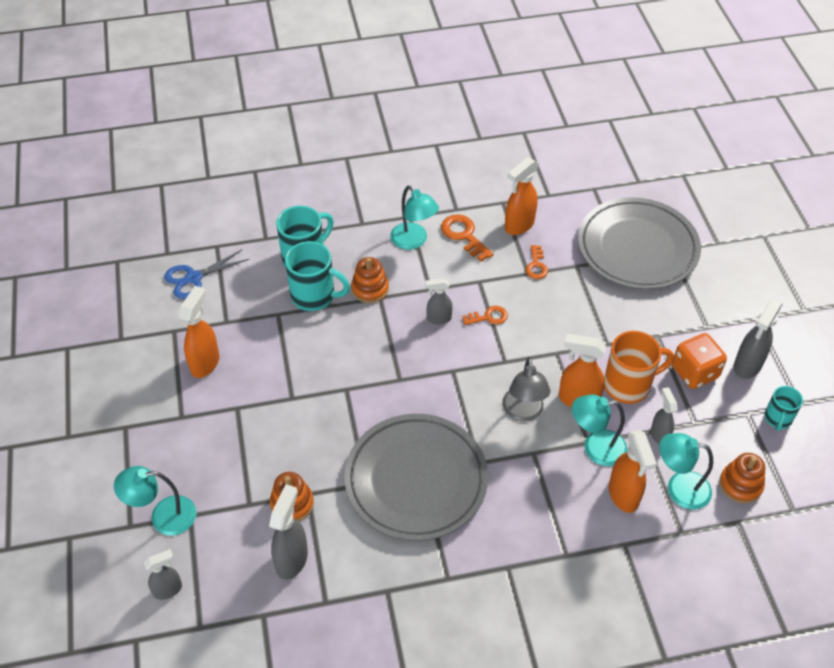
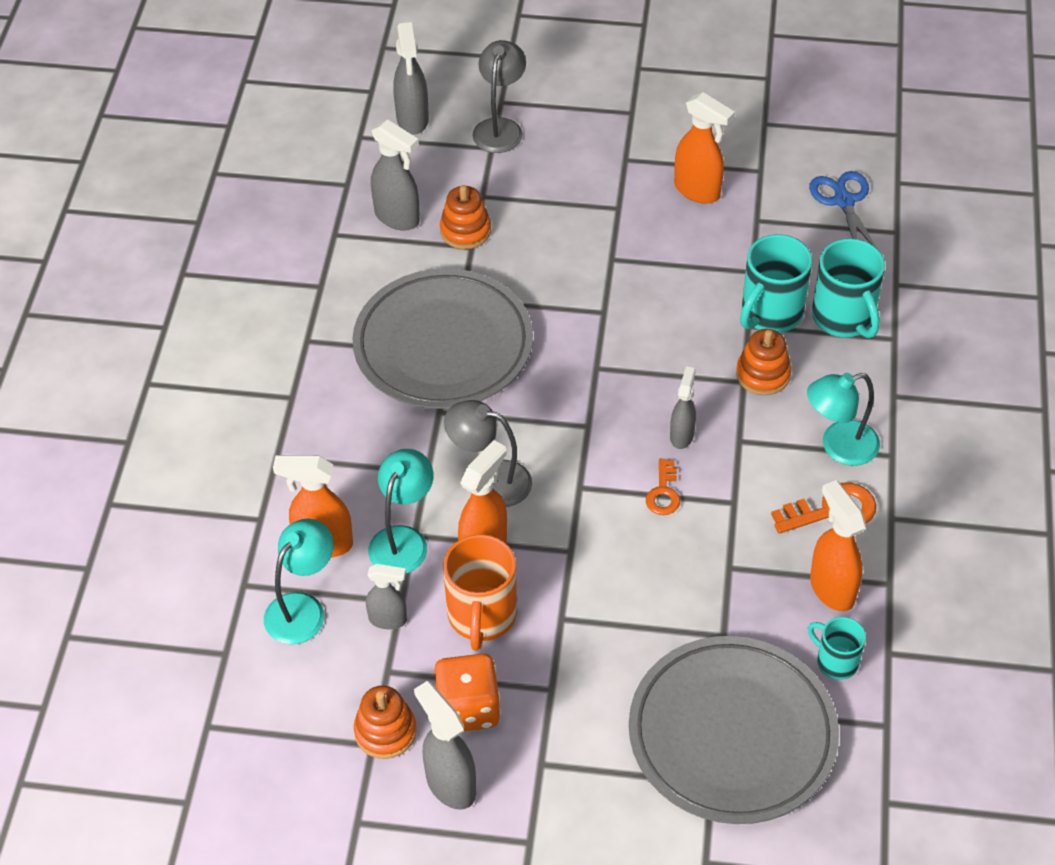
camera: 110 degrees right, 0 degrees up
(163, 516) = (500, 127): turquoise lamp -> grey lamp
(168, 589) = (412, 120): grey spray bottle -> grey spray bottle, size x1.57
(536, 265) = (741, 583): orange key -> none
(740, 484) = (273, 681): orange stacking toy -> orange stacking toy (385, 731)
(777, 419) = (346, 779): turquoise mug -> turquoise mug (835, 661)

